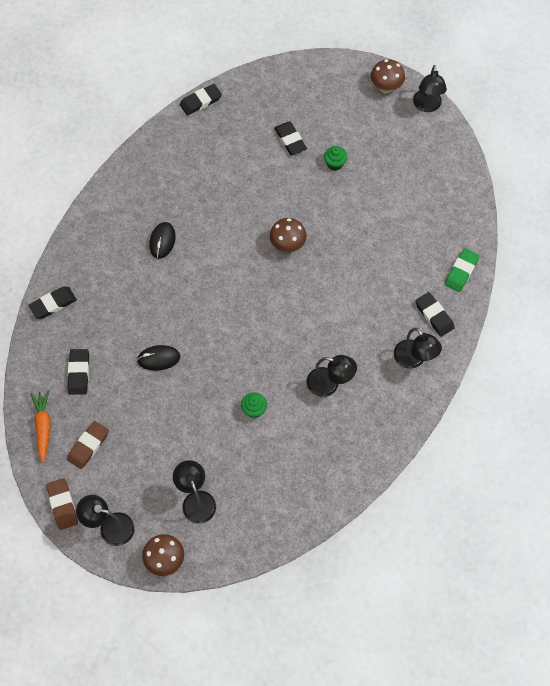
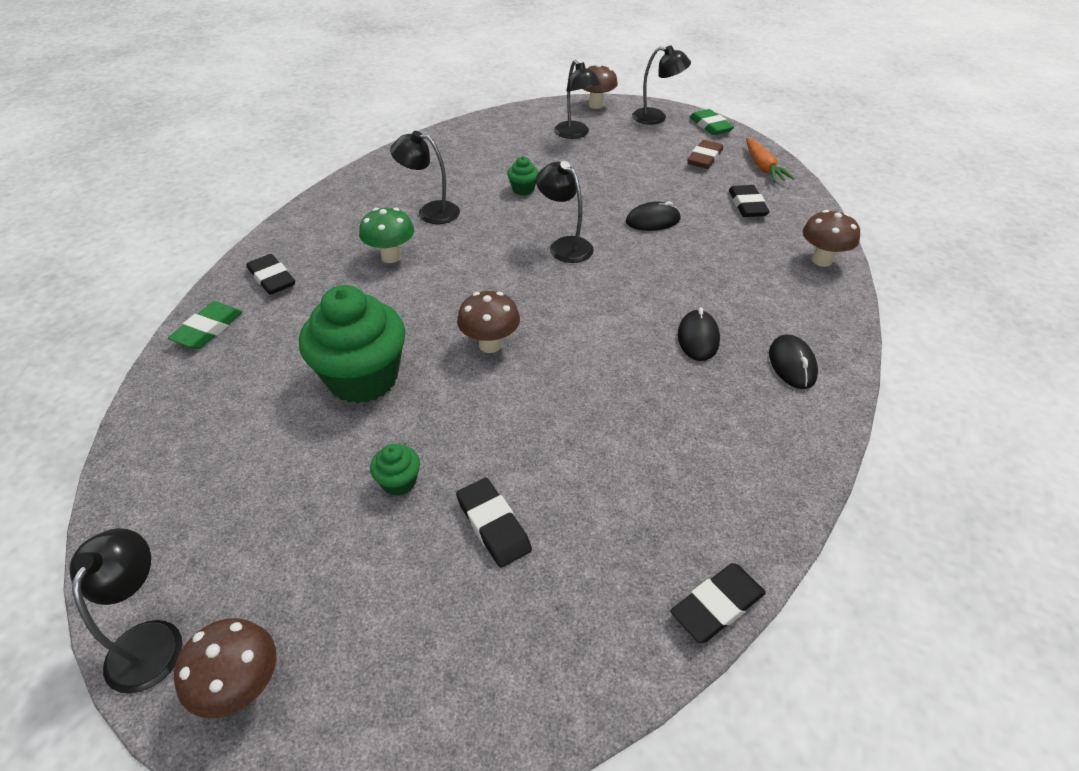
camera: 175 degrees right, 20 degrees down
(53, 304) = (821, 260): black eraser -> brown mushroom
(62, 505) = (710, 126): brown eraser -> green eraser
(115, 217) = (792, 364): none -> black mouse
(355, 332) = (391, 257): none -> green mushroom
(360, 226) = (363, 378): none -> green cupcake
(413, 359) = (315, 236): black lamp -> black lamp (564, 245)

